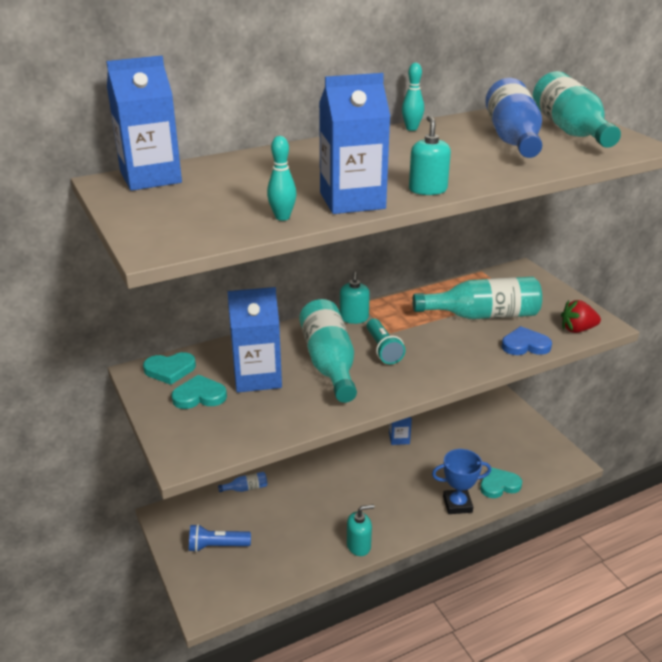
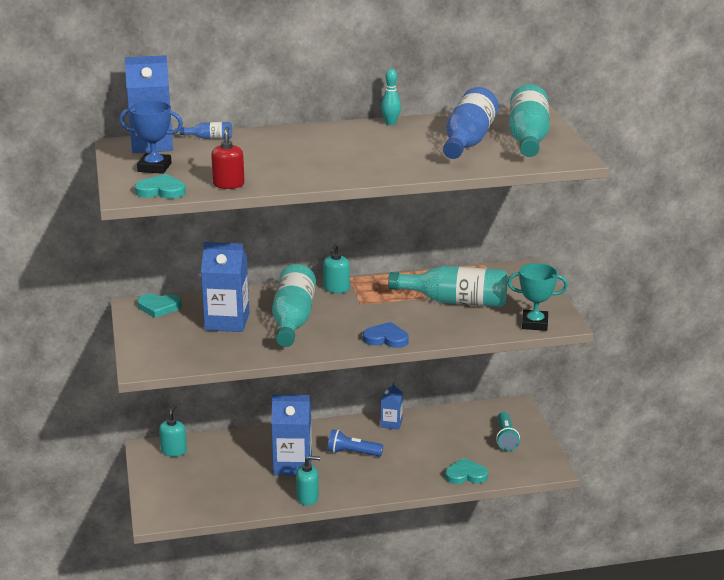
camera: 15 degrees right, 5 degrees down
(199, 396) = (174, 328): turquoise heart -> turquoise heart (161, 191)
(217, 546) = (184, 478): blue flashlight -> blue flashlight (352, 453)
(246, 488) = (228, 440): blue bottle -> blue bottle (210, 138)
(282, 217) = (228, 184): turquoise bowling pin -> red soap dispenser
(352, 201) = (289, 178): blue carton -> blue carton (292, 465)
(383, 349) = (346, 316): turquoise flashlight -> turquoise flashlight (505, 438)
(427, 190) = (354, 176): turquoise soap dispenser -> turquoise soap dispenser (174, 451)
(457, 504) = (416, 483): blue trophy -> blue trophy (154, 167)
(525, 345) = (475, 329): blue heart -> blue heart (386, 338)
(577, 329) = (534, 324): red strawberry -> turquoise trophy

